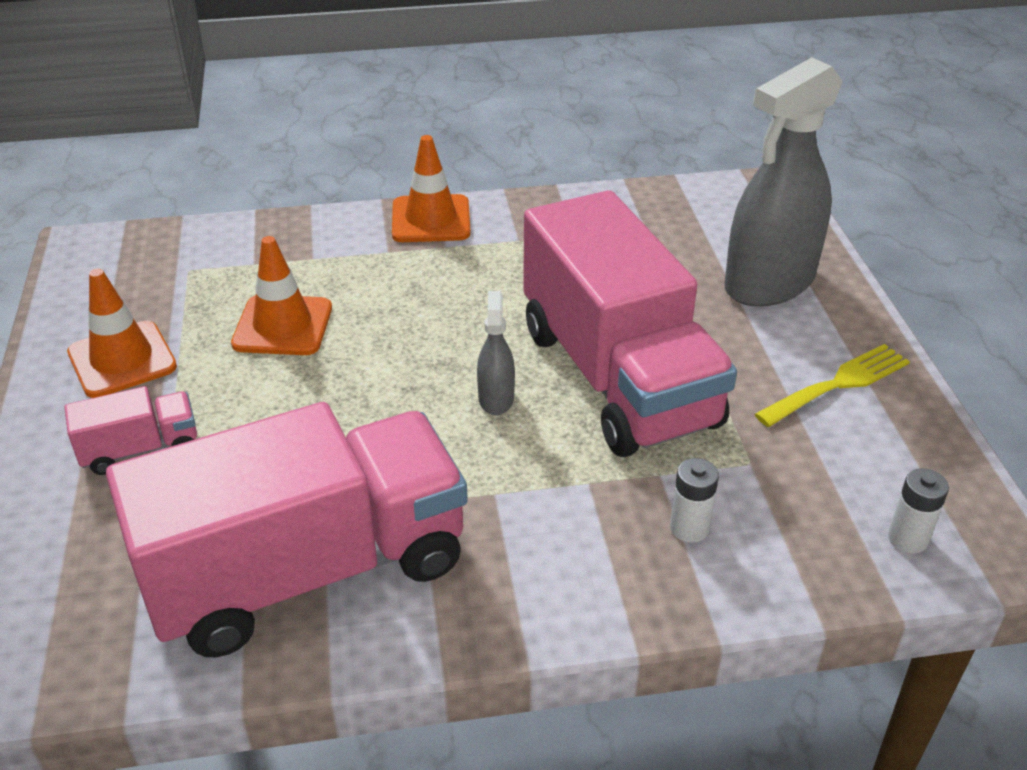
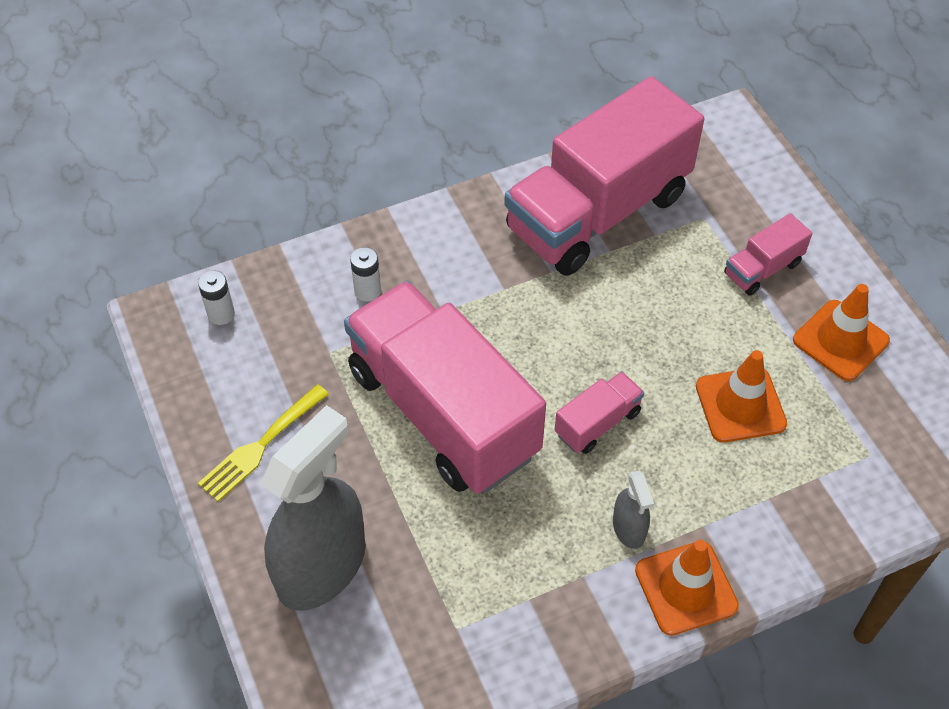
camera: 165 degrees right, 15 degrees up
(446, 338) = (597, 423): none -> pink truck
(496, 398) = (532, 368): grey spray bottle -> grey spray bottle (629, 528)

